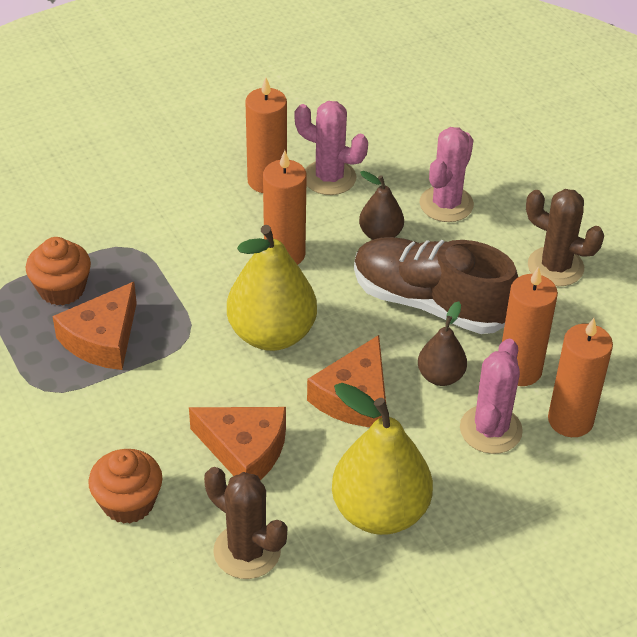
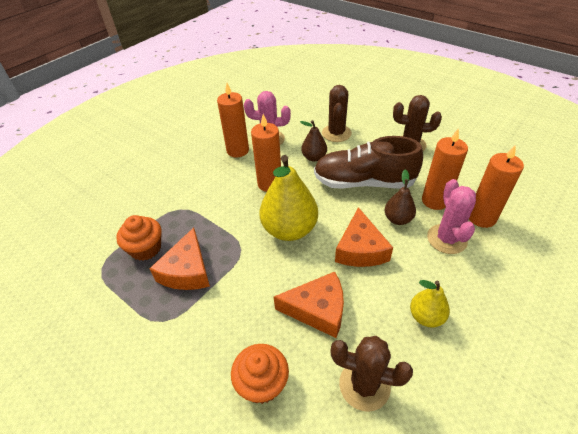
camera: 20 degrees left, 0 degrees up
(380, 511) = (426, 317): yellow pear -> yellow pear, size x0.54
(446, 204) = (336, 133): pink cactus -> brown cactus

